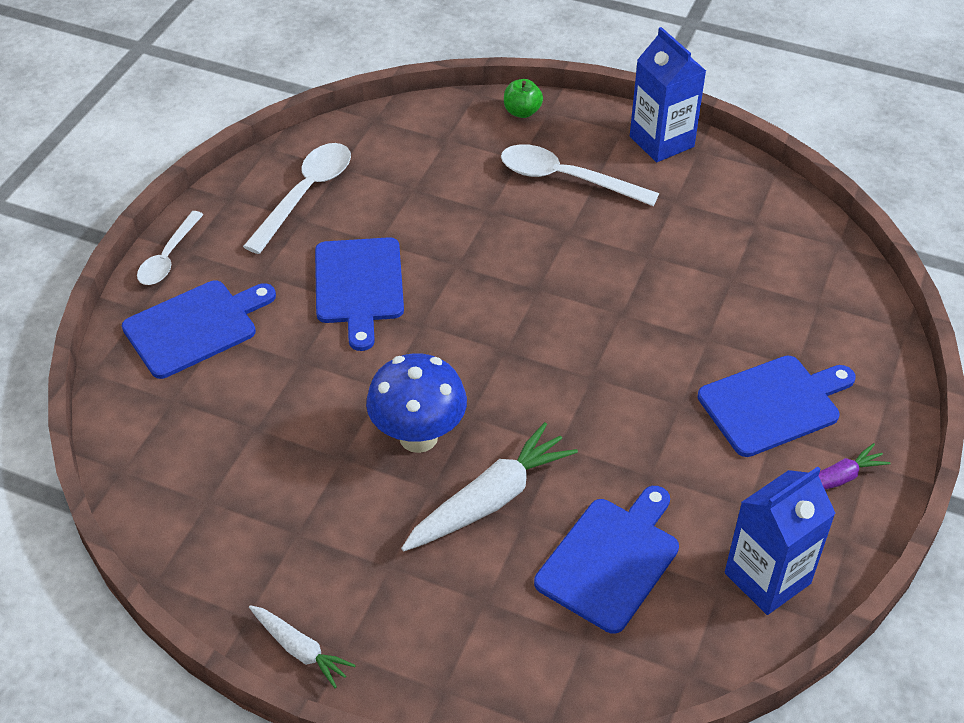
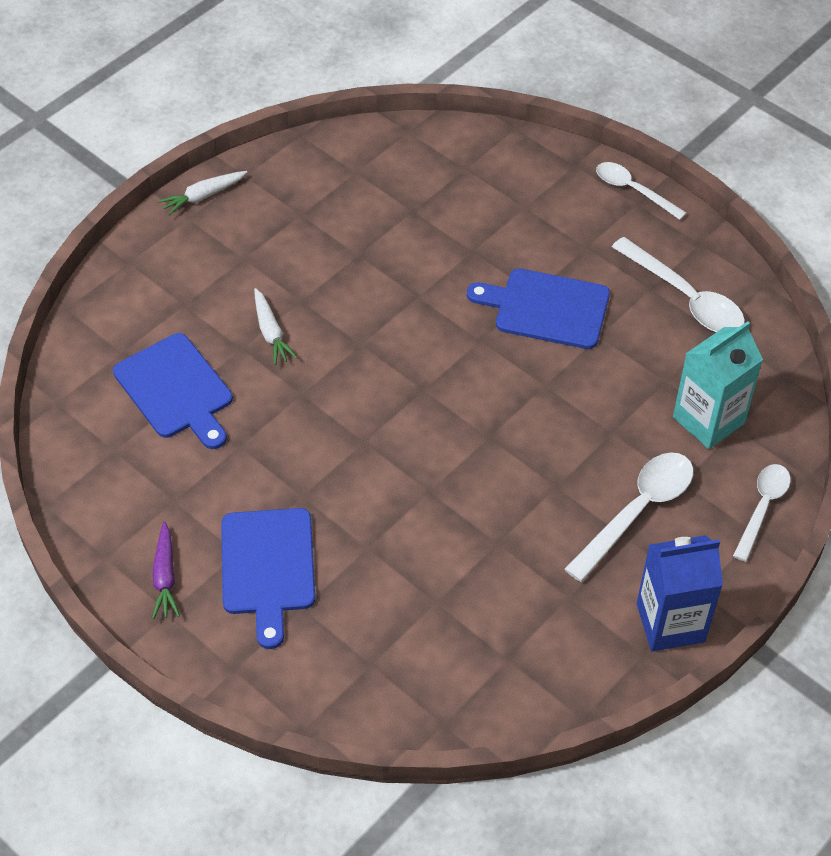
camera: 110 degrees right, 5 degrees up
(195, 327) = (540, 194): blue cutting board -> none
(418, 437) = (356, 305): blue mushroom -> none
(446, 155) = (708, 420): none -> turquoise carton
(490, 500) = (271, 332): white carrot -> white carrot, size x0.57
(522, 112) = (762, 508): green apple -> white spoon
(767, 578) = (103, 485): blue carton -> none

